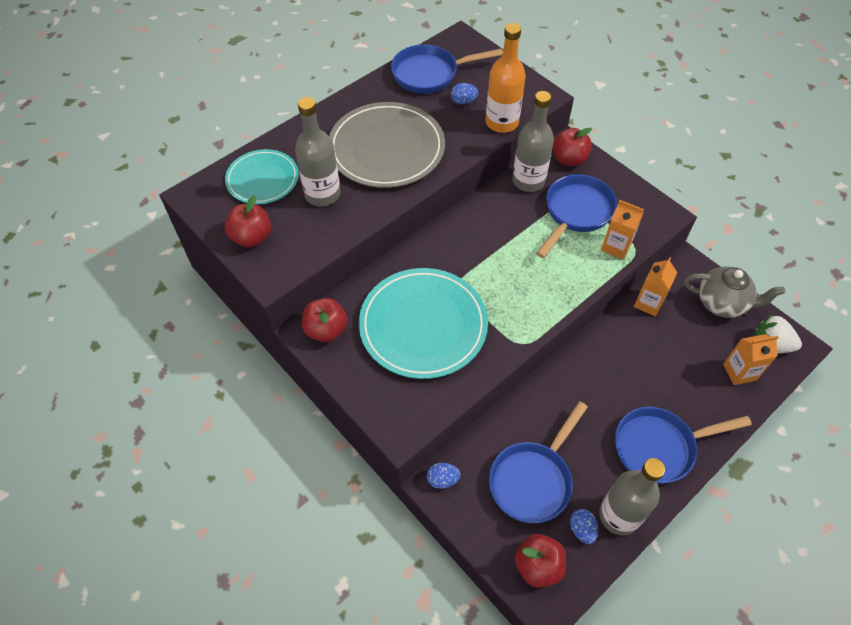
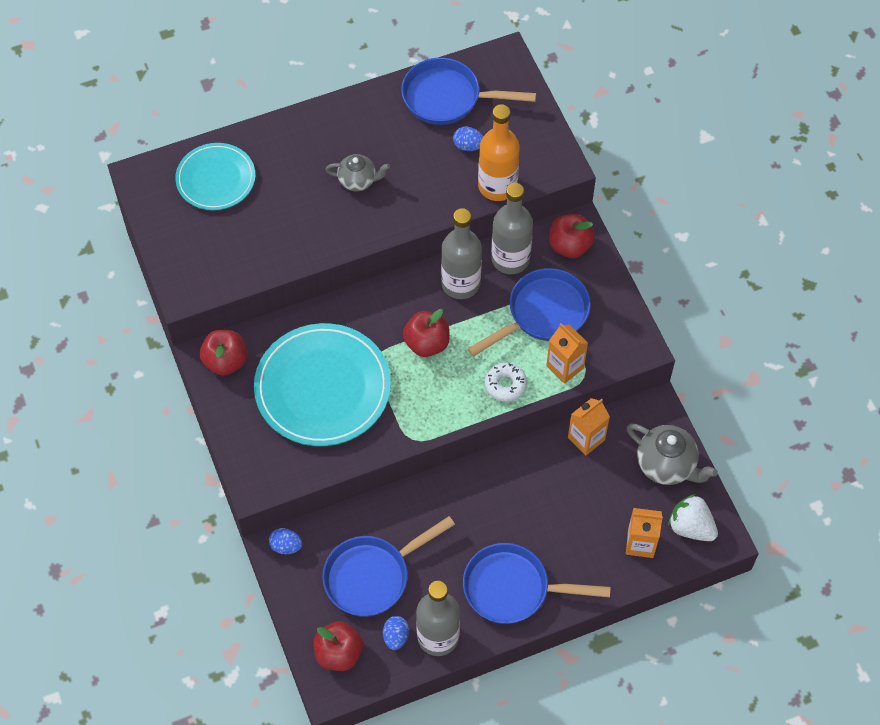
camera: 20 degrees right, 5 degrees up
(252, 237) = (181, 243): red apple -> red apple (427, 343)
(322, 194) = (269, 216): grey bottle -> grey bottle (460, 283)
(386, 148) = (358, 181): grey plate -> grey teapot
(576, 275) = (505, 385): none -> white donut

